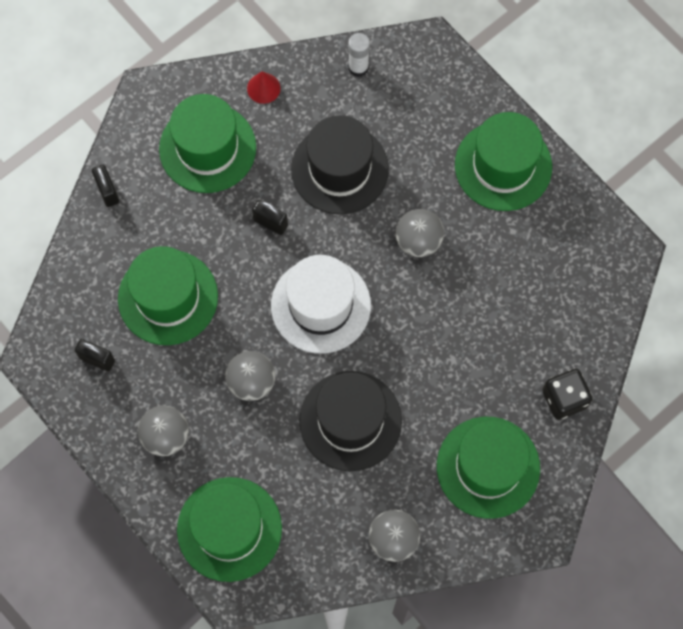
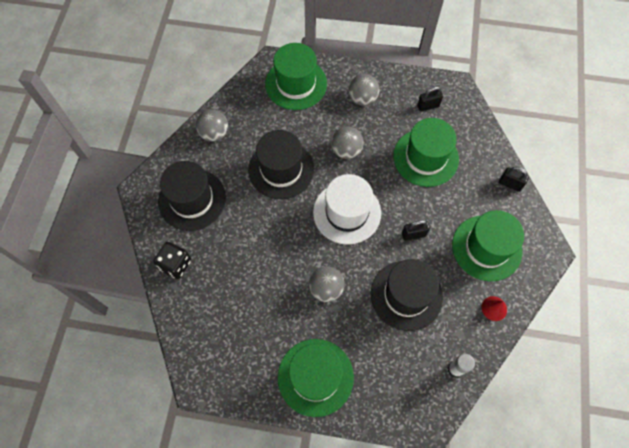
camera: 140 degrees right, 5 degrees down
(488, 467) = (192, 199): green hat -> black hat

